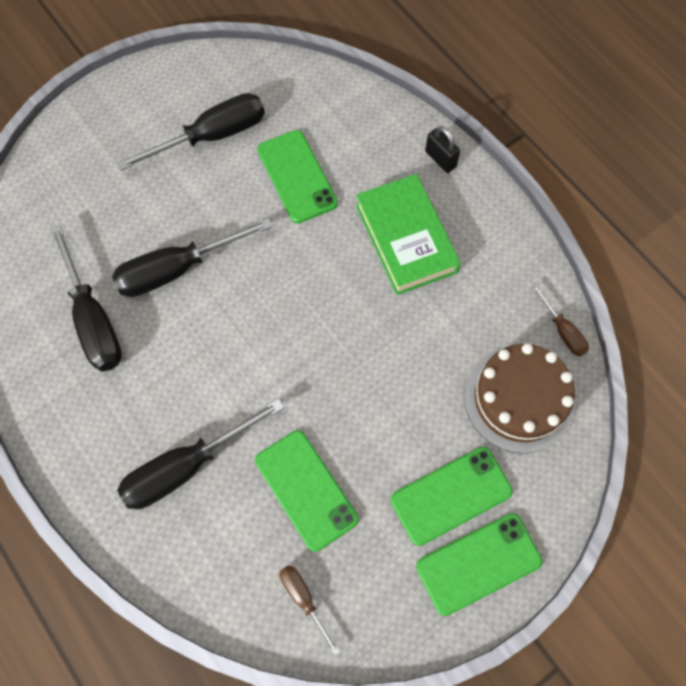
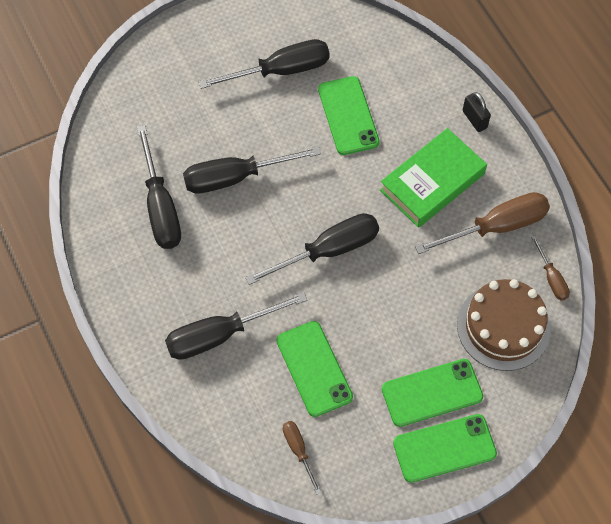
camera: 10 degrees right, 5 degrees down
(300, 340) = (328, 250): none -> black screwdriver
(406, 239) = (432, 182): green book -> green book turned 60 degrees clockwise
(488, 279) = (496, 226): none -> brown screwdriver

